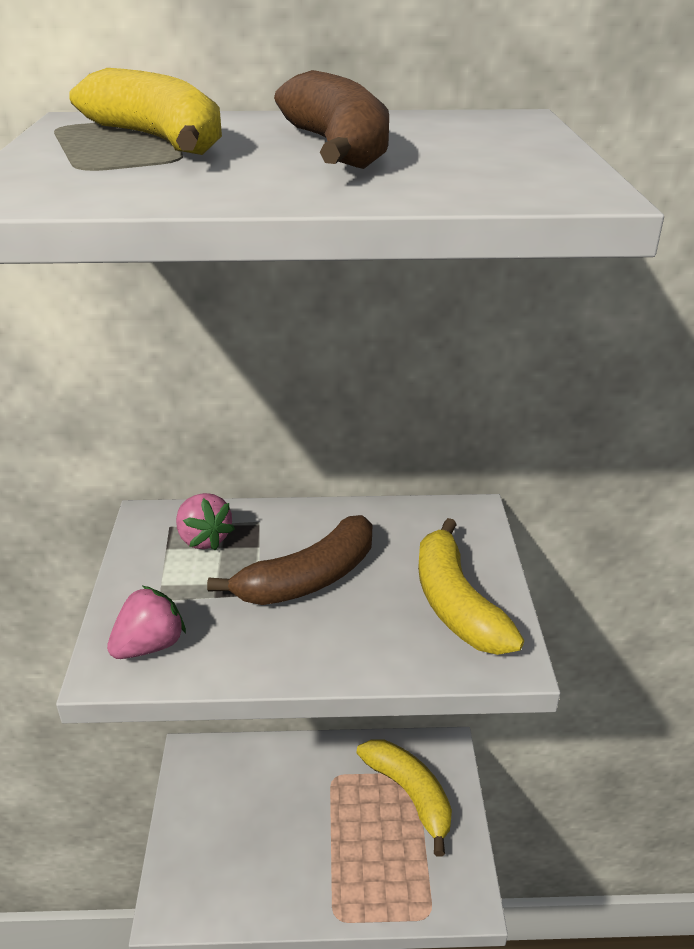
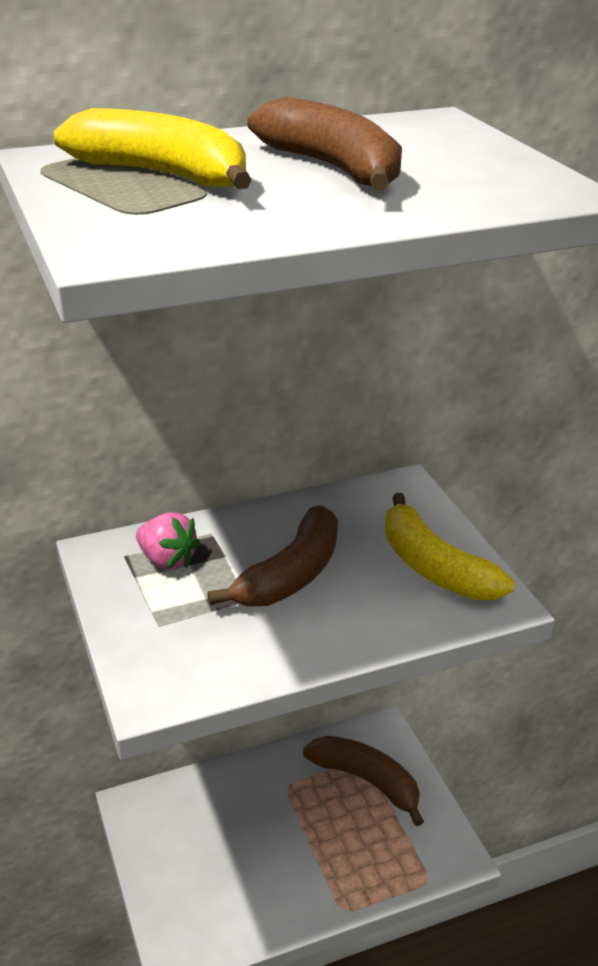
camera: 20 degrees left, 0 degrees up
(150, 645) = (177, 667): pink strawberry -> none
(410, 794) = (366, 781): yellow banana -> brown banana

